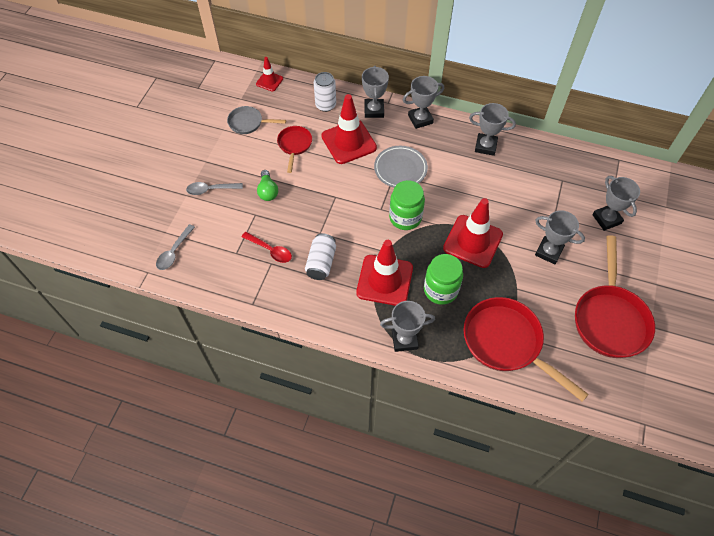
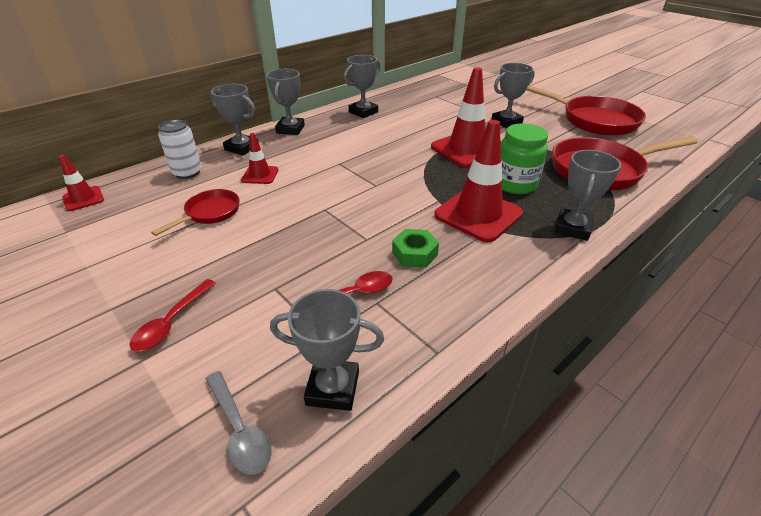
camera: 60 degrees left, 20 degrees down
(211, 190) = (171, 322): grey spoon -> red spoon
(248, 123) = (115, 239): grey pan -> none
(268, 191) = (250, 261): green light bulb -> none
(294, 145) = (210, 213): red pan -> red pan turned 90 degrees clockwise
(321, 263) = (414, 254): white can -> green nut
(349, 142) = (260, 175): red traffic cone -> red traffic cone, size x0.52
(400, 169) = (337, 158): grey plate -> none
(405, 217) = (402, 174): green jar -> none
(606, 219) = (490, 93): grey trophy -> grey trophy (333, 388)

